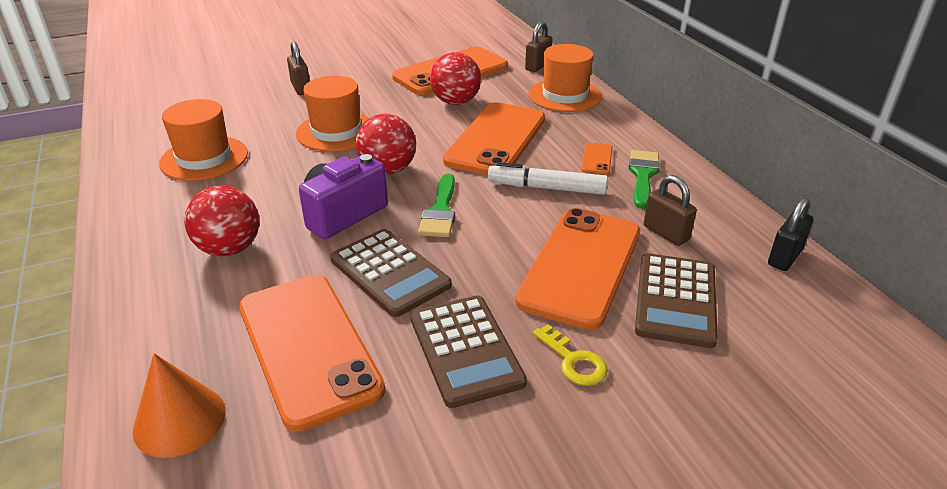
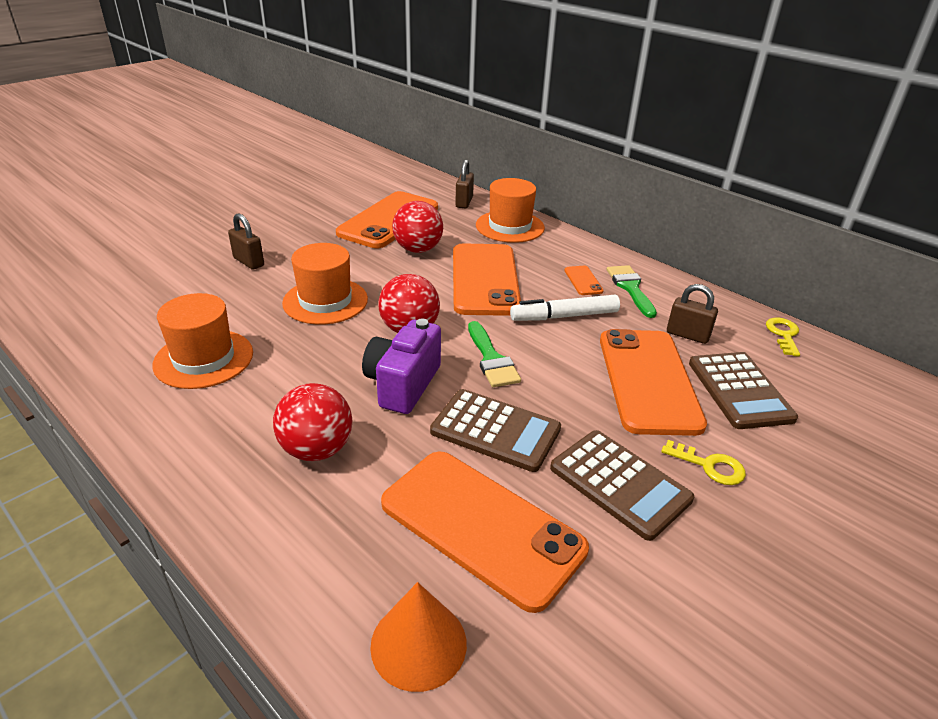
camera: 25 degrees left, 0 degrees up
(784, 257) = (783, 334): black padlock -> yellow key

